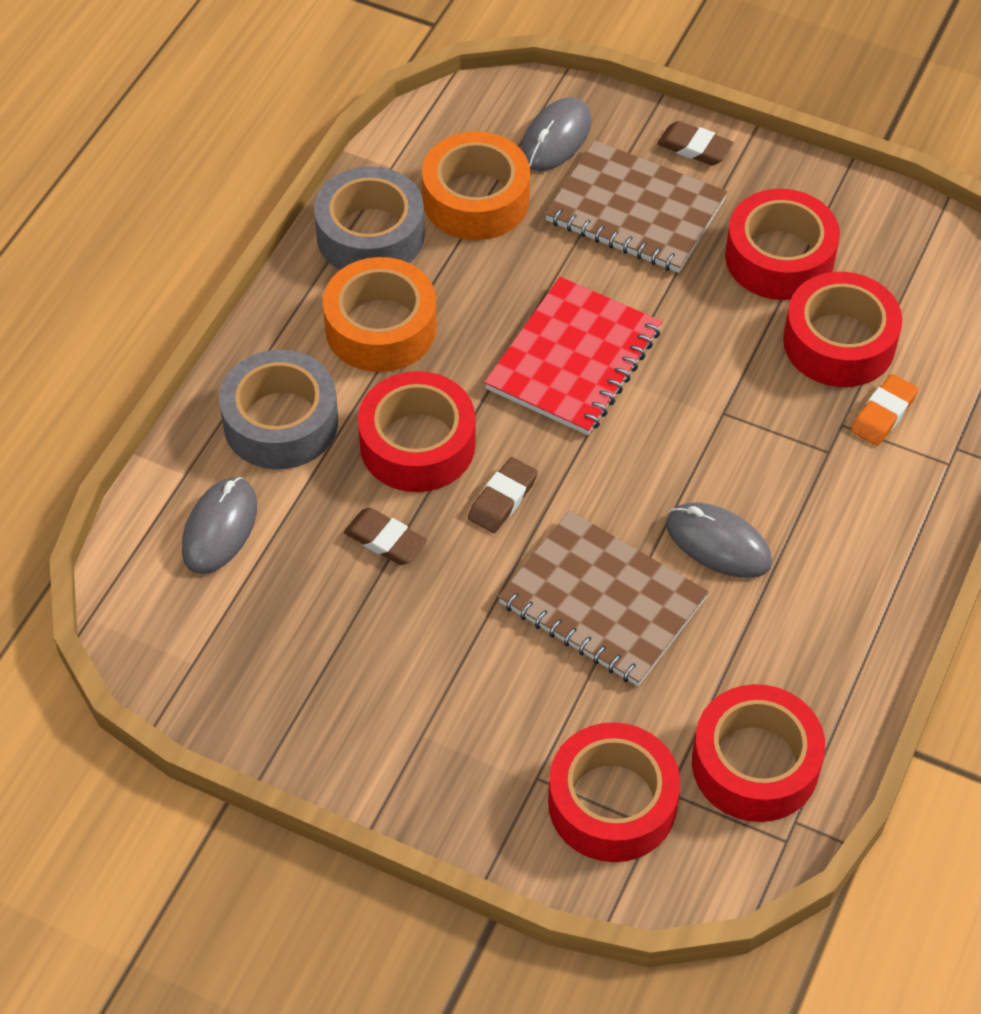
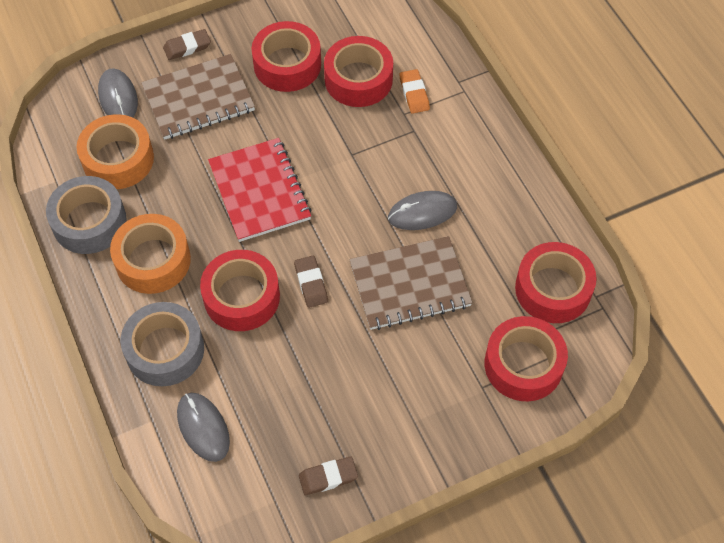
camera: 50 degrees left, 5 degrees up
(385, 540) = (285, 354): brown eraser -> brown eraser (328, 477)

